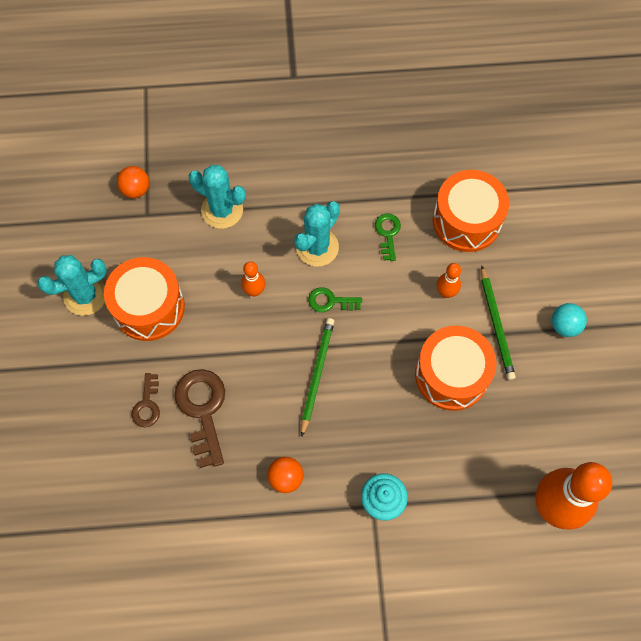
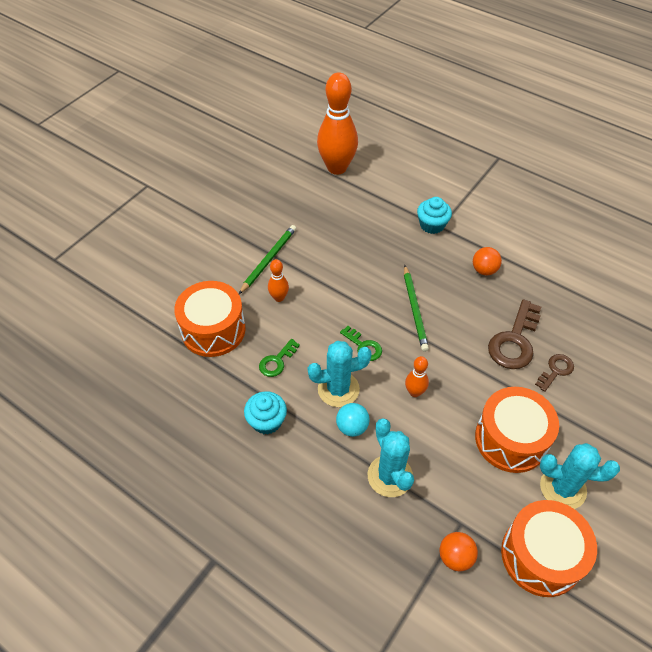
camera: 140 degrees left, 15 degrees down
(317, 375) = (415, 309): green pencil -> green pencil turned 60 degrees counterclockwise
(347, 182) = (267, 421): none -> turquoise cupcake
(451, 375) = (326, 254): orange drum -> orange drum (541, 556)
(564, 326) = (229, 233): turquoise ball -> turquoise ball (352, 427)

